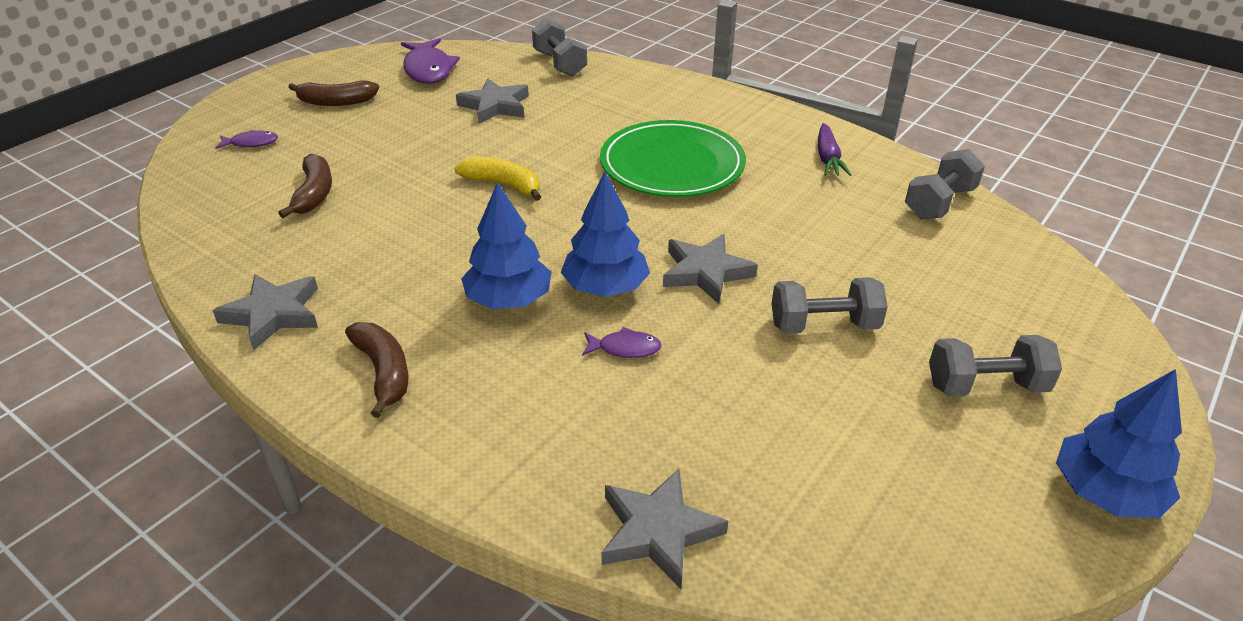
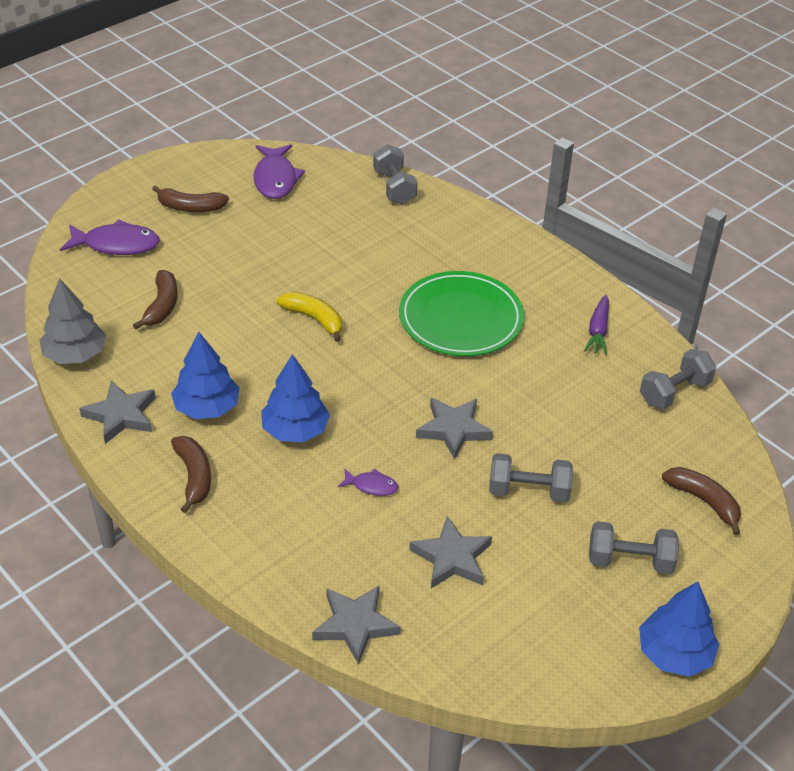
camera: 10 degrees right, 5 degrees up
(206, 255) = (75, 354): none -> grey tree
(251, 143) = (116, 245): purple fish -> purple fish, size x1.94
(495, 106) = (325, 231): grey star -> grey star (451, 558)
(605, 287) = (371, 431): blue tree -> blue tree (207, 407)
(1035, 306) = (704, 501): none -> brown banana

